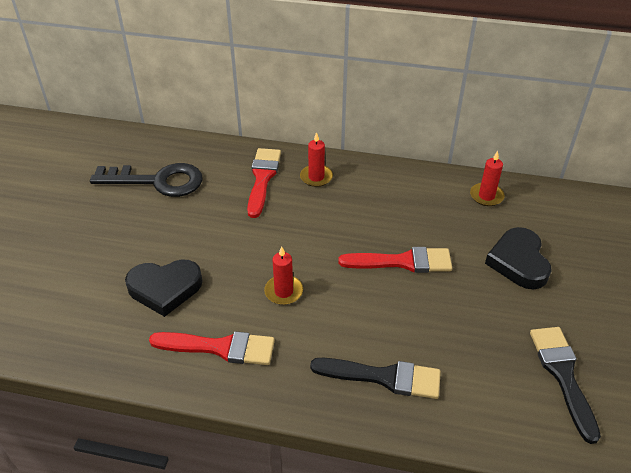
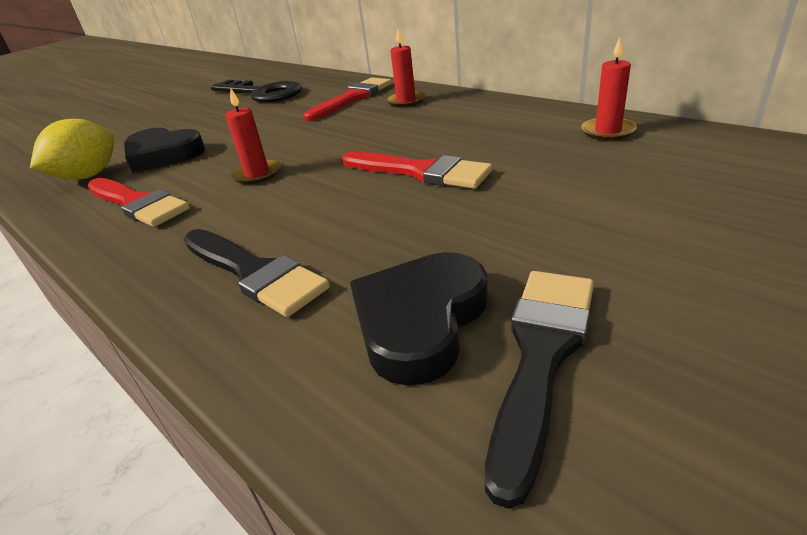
camera: 35 degrees right, 10 degrees down
(122, 331) = (88, 176): none -> yellow lemon
(518, 262) = (596, 197): black heart -> black heart (420, 321)

